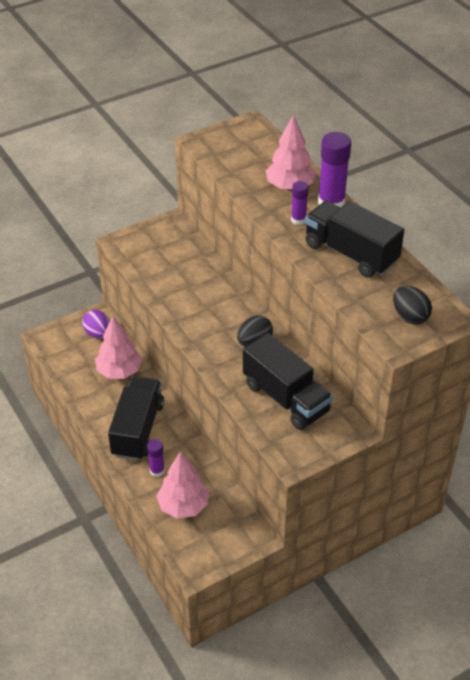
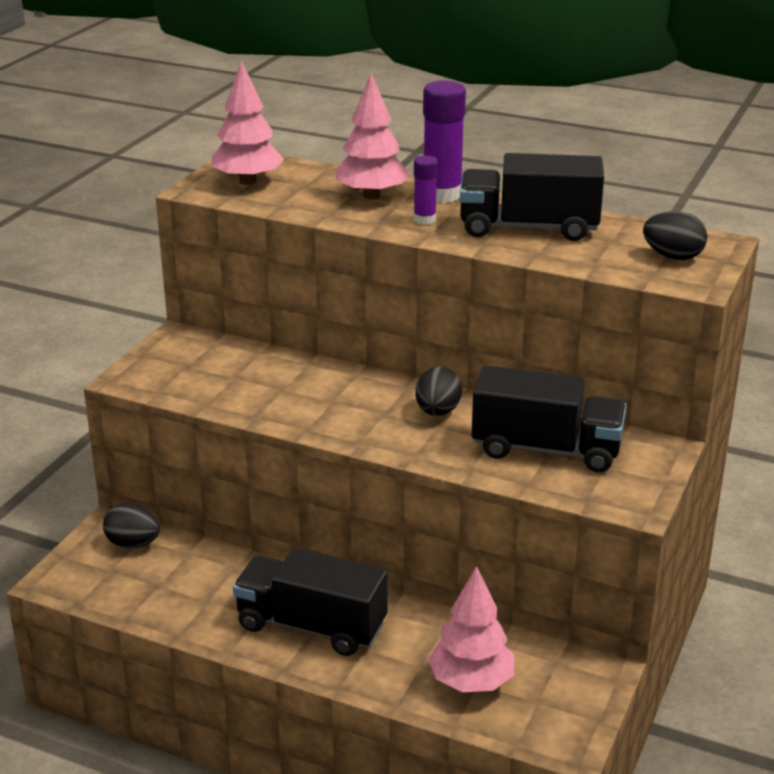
camera: 35 degrees left, 15 degrees down
(98, 334) = (133, 544): purple egg -> black egg
(119, 371) = (212, 573): pink tree -> pink tree (248, 181)
(138, 429) = (311, 626): black truck -> black truck turned 45 degrees counterclockwise
(157, 471) = (391, 660): purple glue stick -> none

